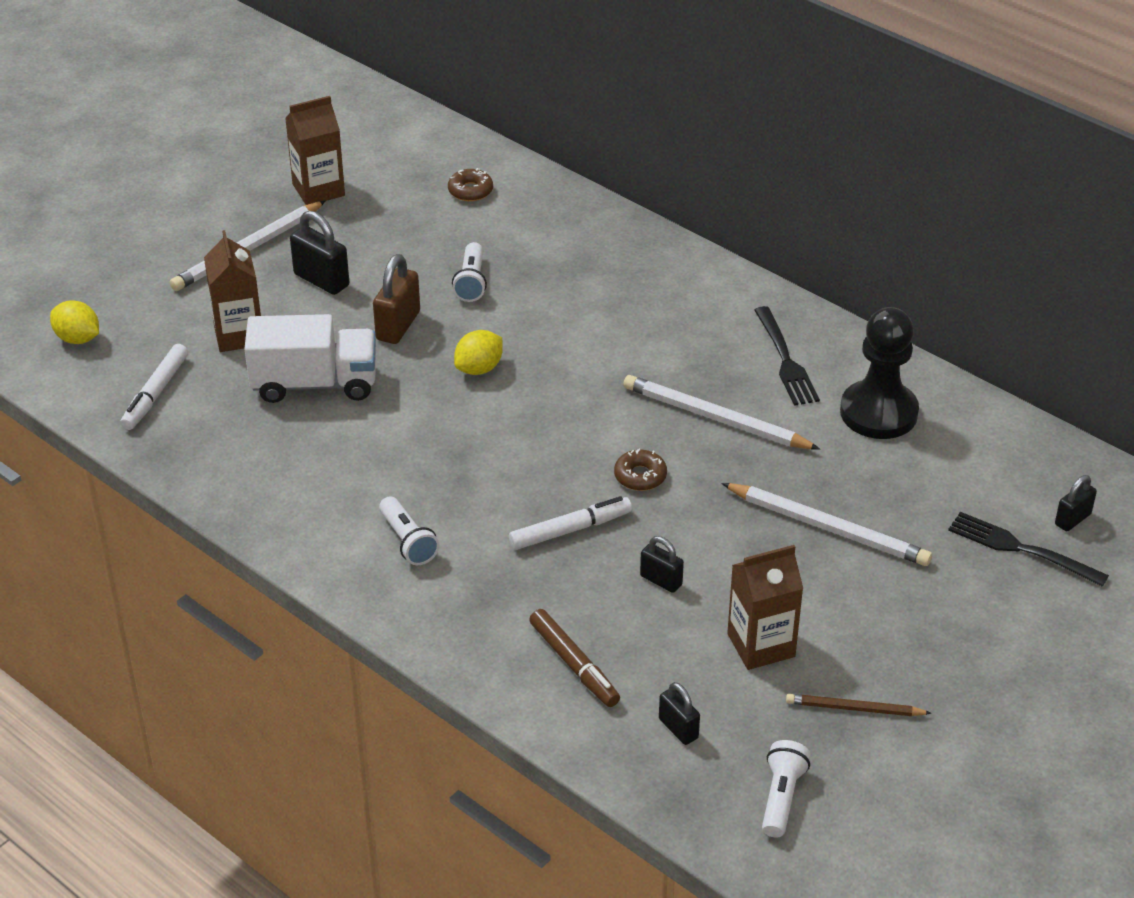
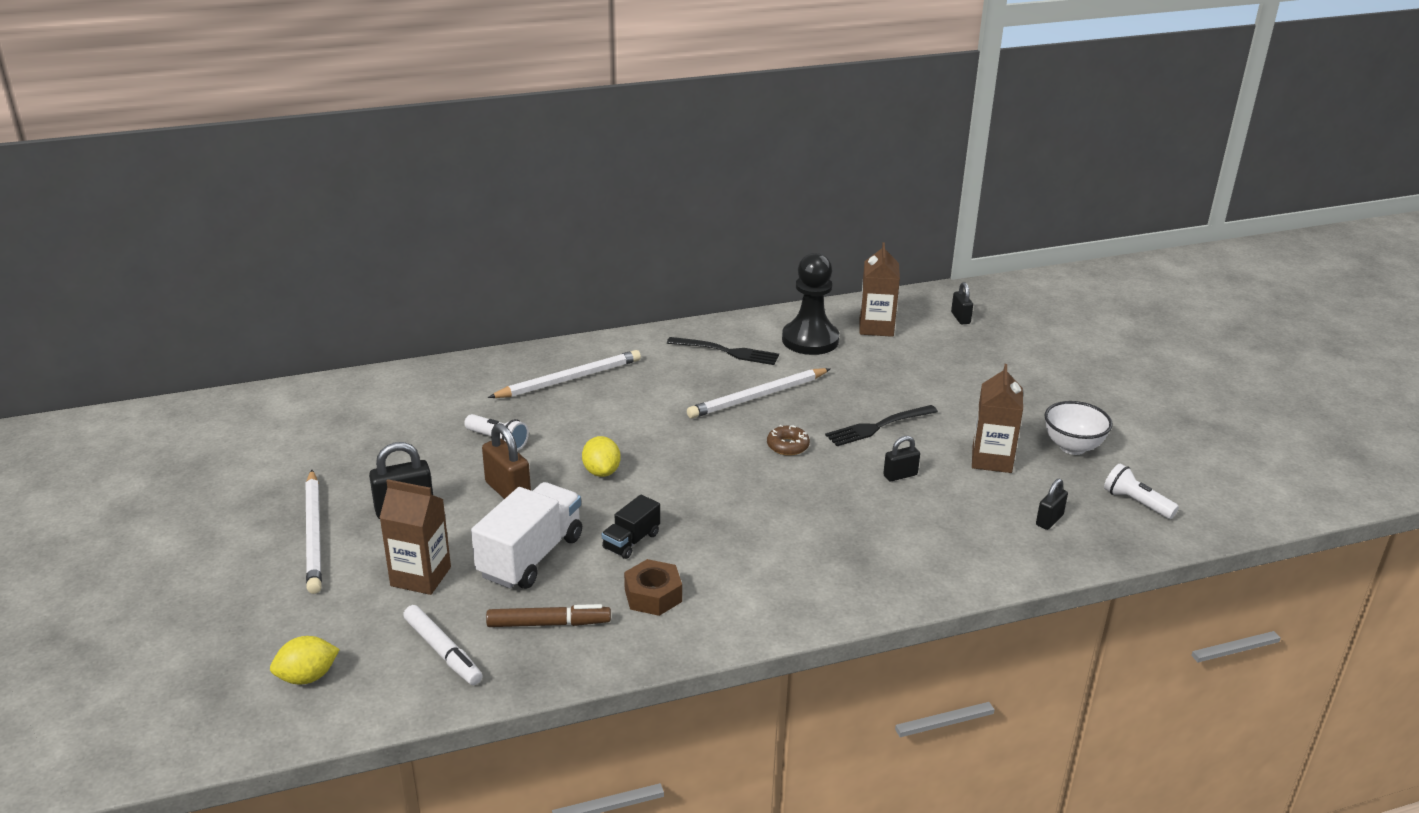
camera: 60 degrees left, 10 degrees down
(318, 190) = (286, 471): brown carton -> brown carton (876, 327)
(318, 482) = (653, 595): none -> brown nut
(386, 434) = (631, 541): none -> black truck
(407, 541) = (765, 573): white flashlight -> none
(470, 191) = (389, 403): brown donut -> none
(570, 530) = (817, 494): white marker -> none
(574, 664) = (957, 541): brown marker -> brown marker (548, 623)
(678, 728) = (1049, 520): black padlock -> black padlock turned 45 degrees counterclockwise
(828, 528) = (901, 396): white pencil -> white pencil (569, 379)
(854, 709) = (1072, 447): brown pencil -> white bowl
(1021, 549) = (972, 342): black fork -> black fork (878, 426)

